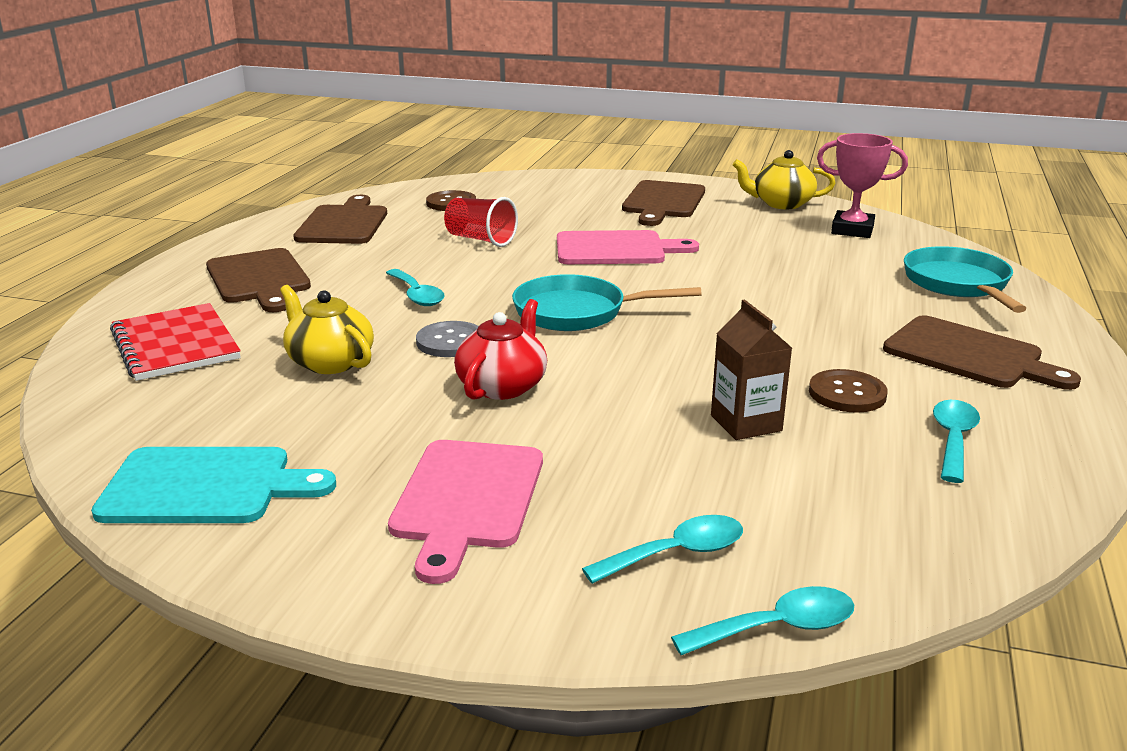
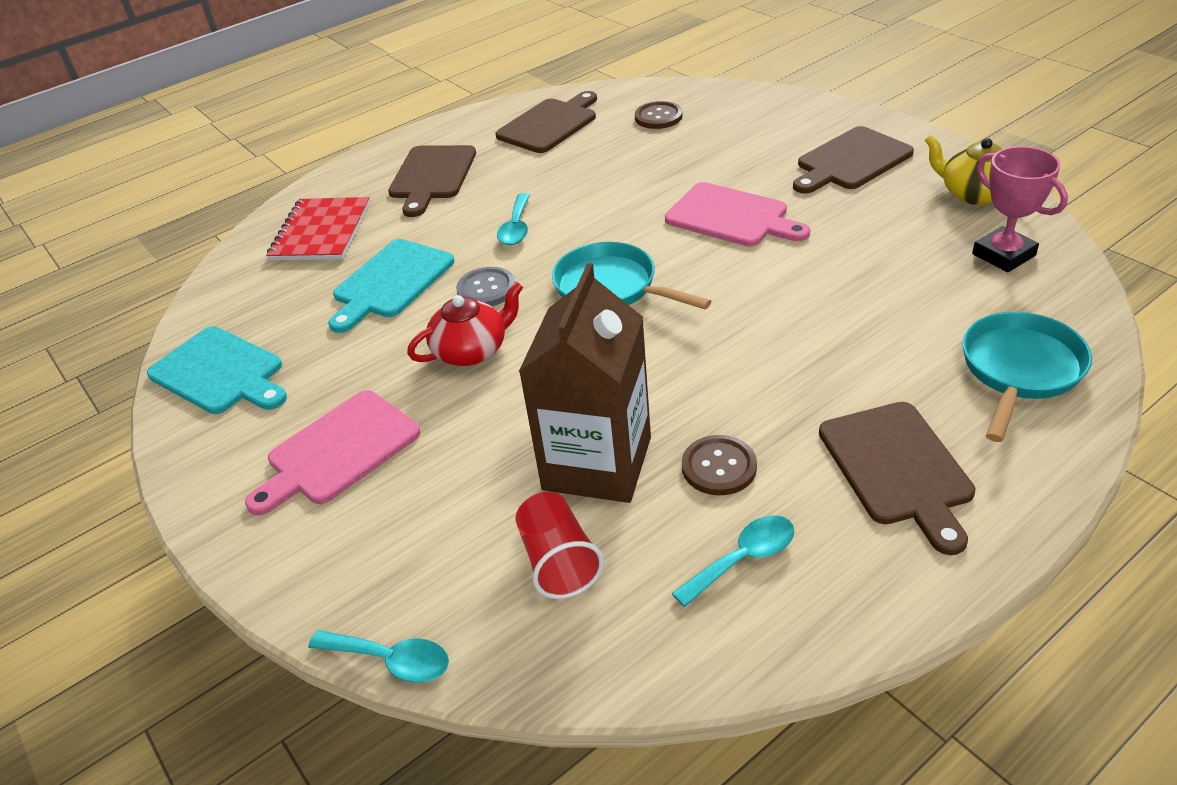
camera: 40 degrees right, 15 degrees up
(330, 362) = (391, 282): yellow teapot -> turquoise cutting board
(480, 239) = (632, 172): red cup -> red cup (558, 561)
(676, 553) = (405, 563): turquoise spoon -> none
(746, 423) = (597, 463): brown carton -> brown carton, size x1.87

